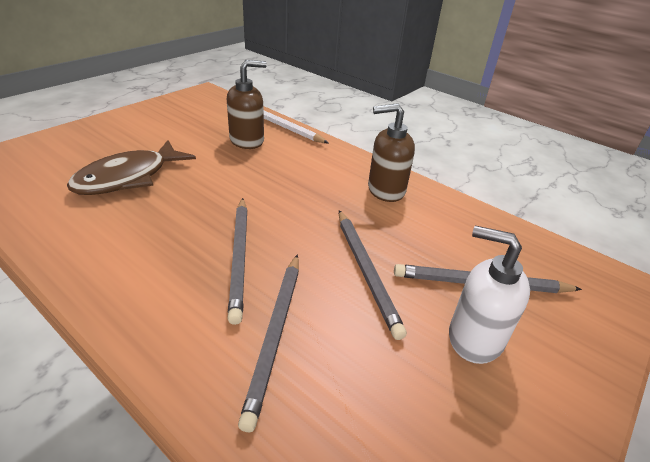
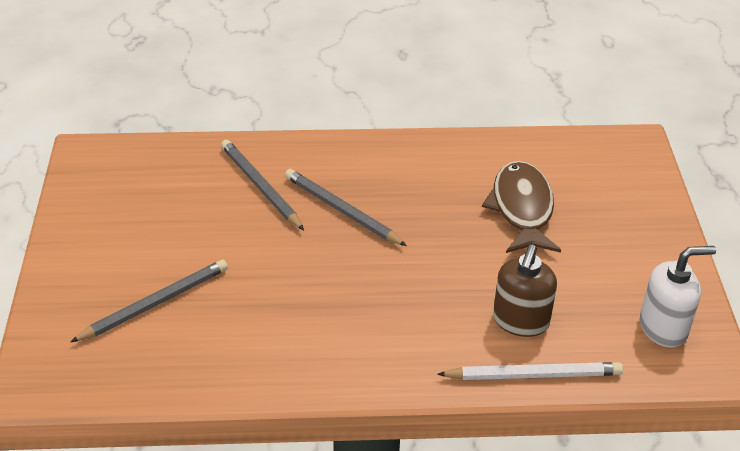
camera: 140 degrees right, 5 degrees up
(366, 271) = (247, 257): grey pencil -> none
(385, 190) = (311, 353): brown soap dispenser -> none
(474, 338) = (139, 258): white soap dispenser -> white soap dispenser (663, 327)

